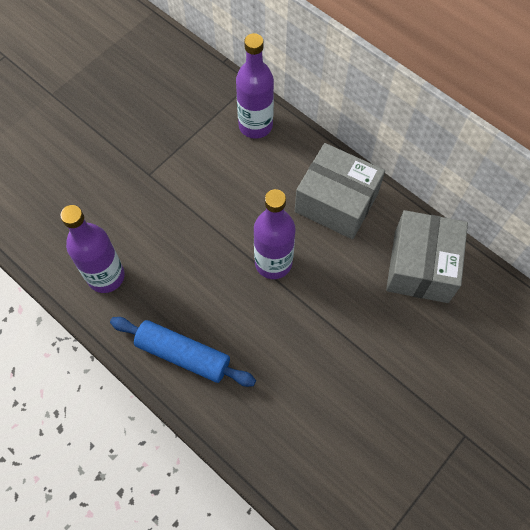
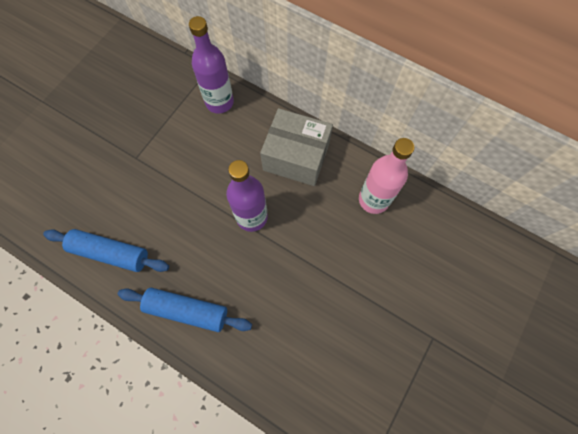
camera: 10 degrees left, 5 degrees up
(106, 276) = (111, 252): purple bottle -> blue rolling pin
(421, 266) = (373, 200): grey box -> pink bottle

